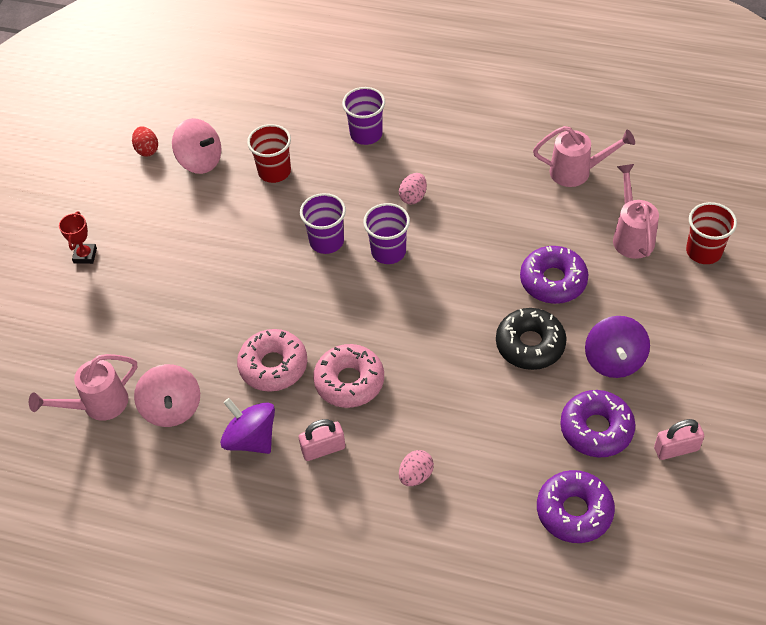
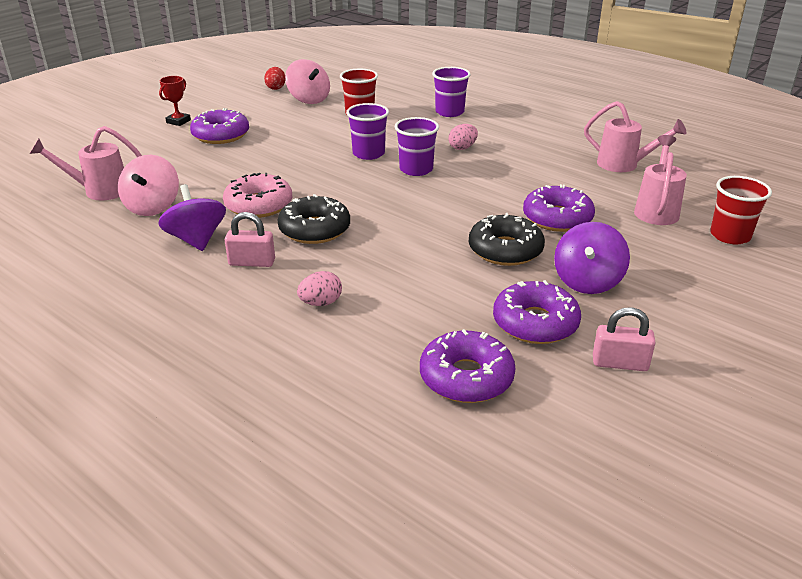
camera: 20 degrees right, 20 degrees down
(151, 264) = (221, 135): none -> purple donut
(349, 381) = (314, 229): pink donut -> black donut

